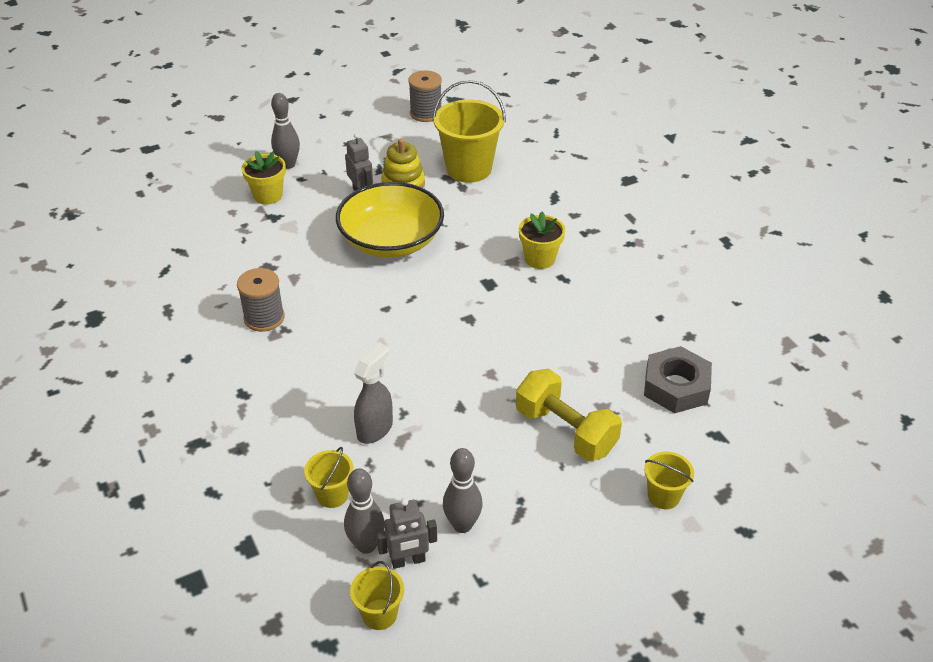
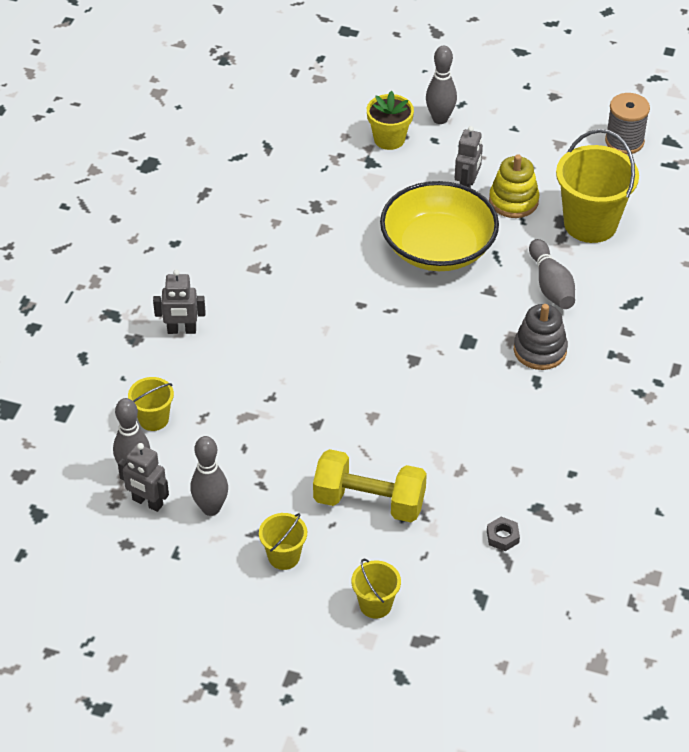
camera: 45 degrees right, 5 degrees up
(264, 318) = (263, 248): grey spool -> none
(272, 415) = (182, 330): none -> grey robot
(375, 429) = (237, 394): grey spray bottle -> none
(379, 614) = (89, 521): yellow bucket -> yellow bucket (284, 556)
(494, 217) = (551, 285): none -> grey bowling pin
(540, 259) = (540, 350): yellow flower pot -> grey stacking toy
(565, 431) = (369, 502): yellow dumbbell -> yellow dumbbell turned 75 degrees counterclockwise
(676, 386) = (502, 537): grey nut -> grey nut, size x0.45

